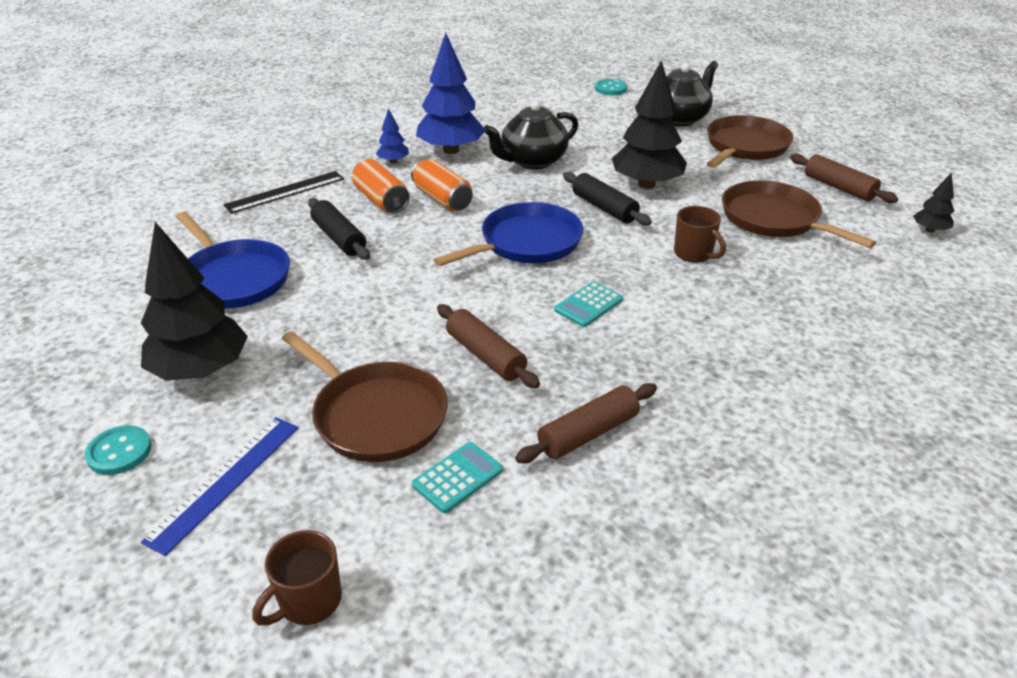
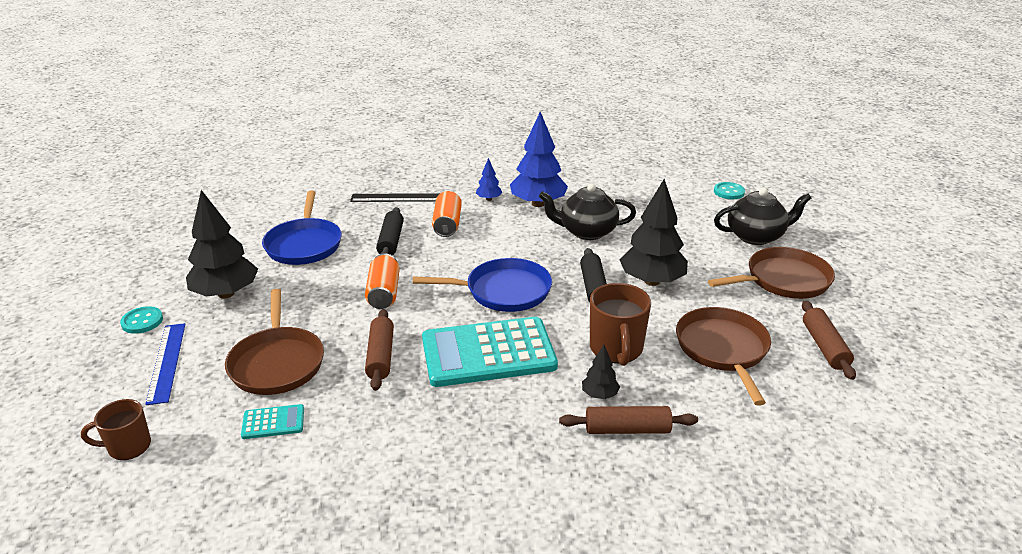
camera: 35 degrees right, 5 degrees down
(225, 481) = (166, 362): blue ruler -> blue ruler turned 75 degrees counterclockwise
(442, 199) = (487, 238): orange can -> orange can (383, 293)
(588, 305) = (488, 353): turquoise calculator -> turquoise calculator, size x2.37
(588, 433) = (377, 436): brown rolling pin -> brown rolling pin (627, 429)
(694, 253) = (616, 349): brown mug -> brown mug, size x1.55
(929, 230) = (862, 418): black tree -> black tree (599, 395)

